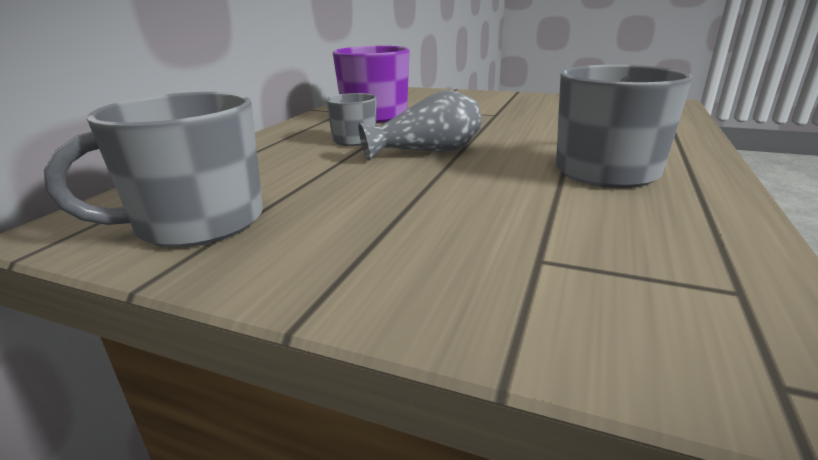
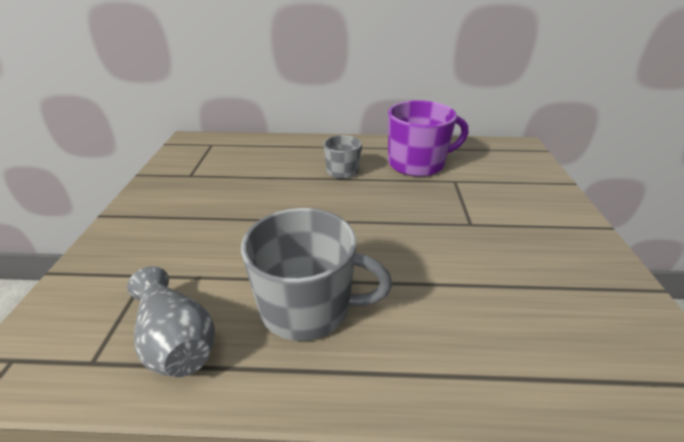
camera: 70 degrees right, 10 degrees up
(197, 223) = (196, 165): grey mug -> none
(427, 152) = (326, 206): grey vase -> grey vase (176, 340)

